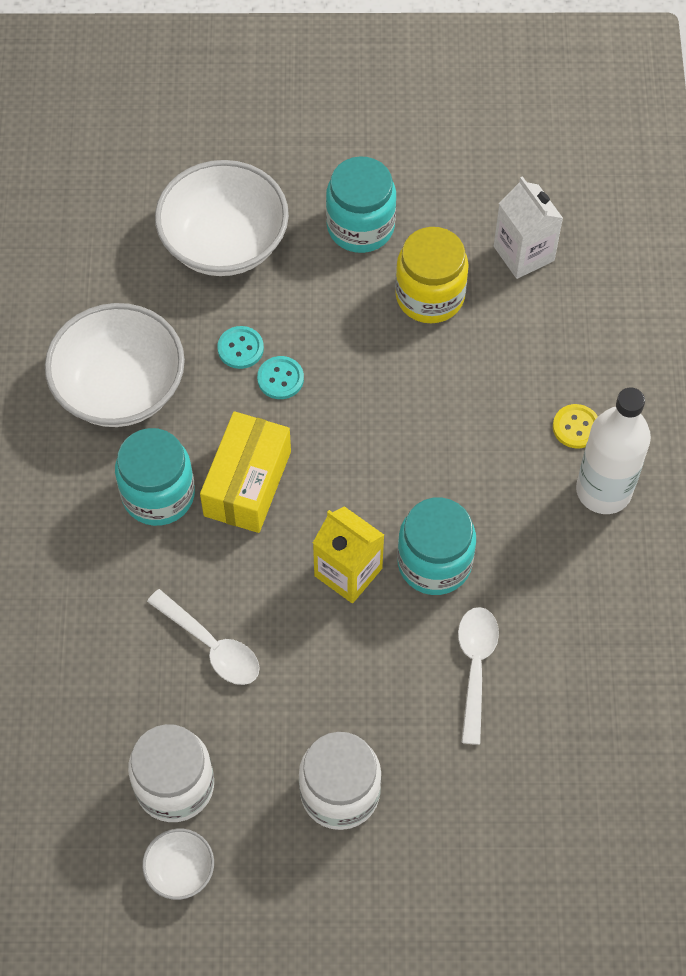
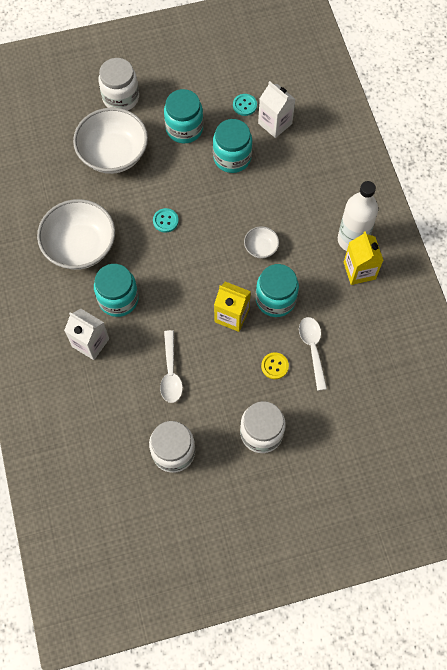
camera: 15 degrees left, 5 degrees up
(88, 558) = (90, 343): none -> white carton
(180, 870) = (189, 495): white bowl -> white bowl (261, 247)
(211, 645) = (171, 373): white spoon -> white spoon turned 60 degrees clockwise
(240, 348) = (139, 209): turquoise button -> turquoise button (244, 105)
(247, 483) = (164, 281): yellow box -> none
(265, 149) = (121, 98): none -> white jar
(430, 296) = (232, 158): yellow jar -> turquoise jar
(576, 427) = (328, 210): yellow button -> yellow button (274, 366)
(600, 548) = (359, 270): none -> yellow carton

